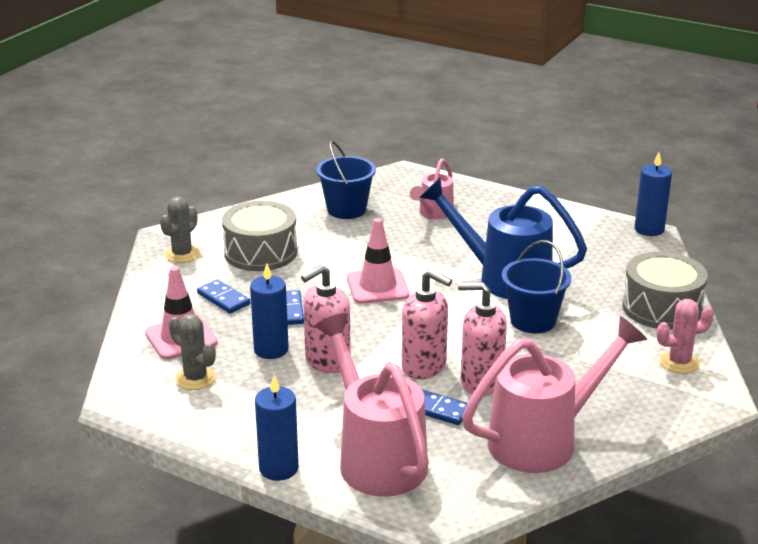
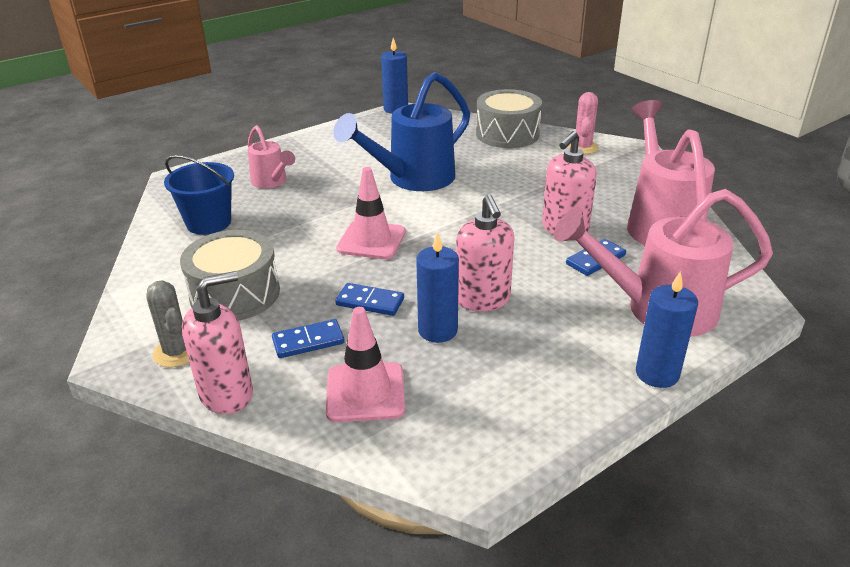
camera: 65 degrees left, 5 degrees up
(195, 378) = (460, 398): grey cactus -> none
(424, 367) = (525, 249): pink soap dispenser -> pink soap dispenser (227, 394)
(533, 321) = (488, 184): blue bucket -> none

